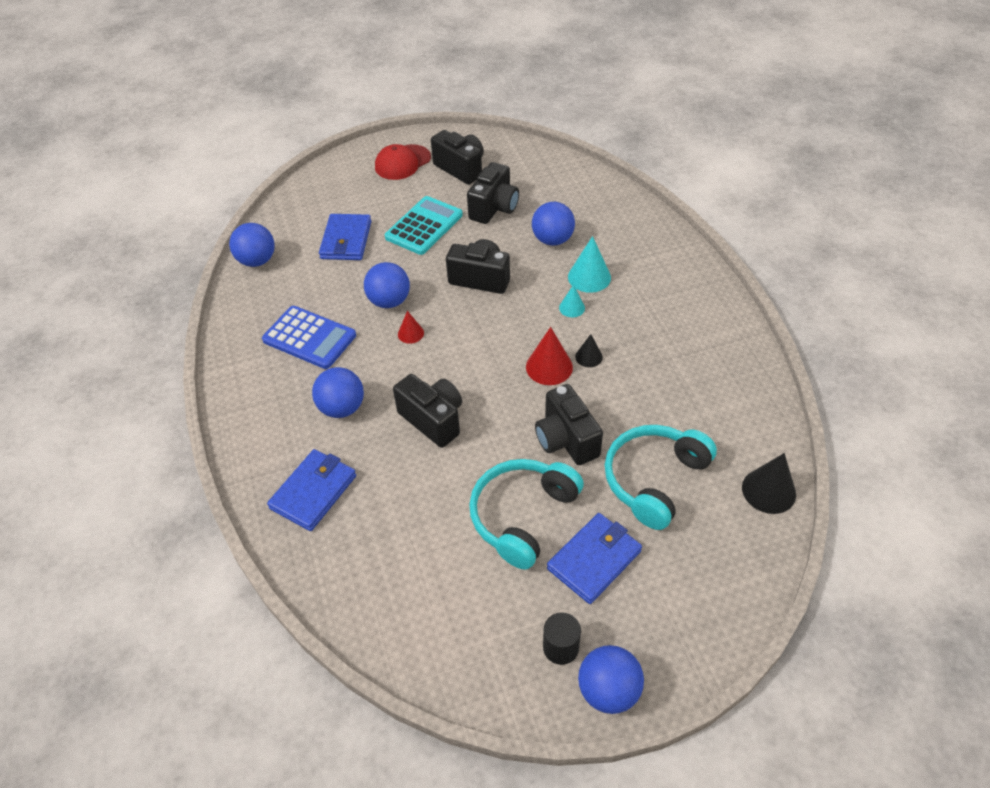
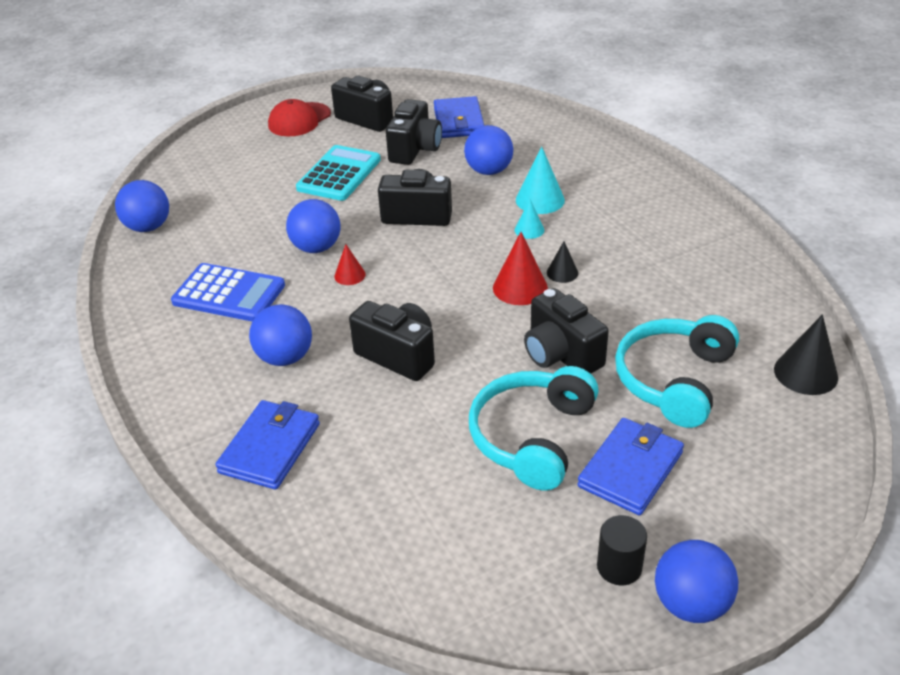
camera: 10 degrees left, 10 degrees down
(346, 240) = (251, 196): blue wallet -> blue wallet (459, 121)

